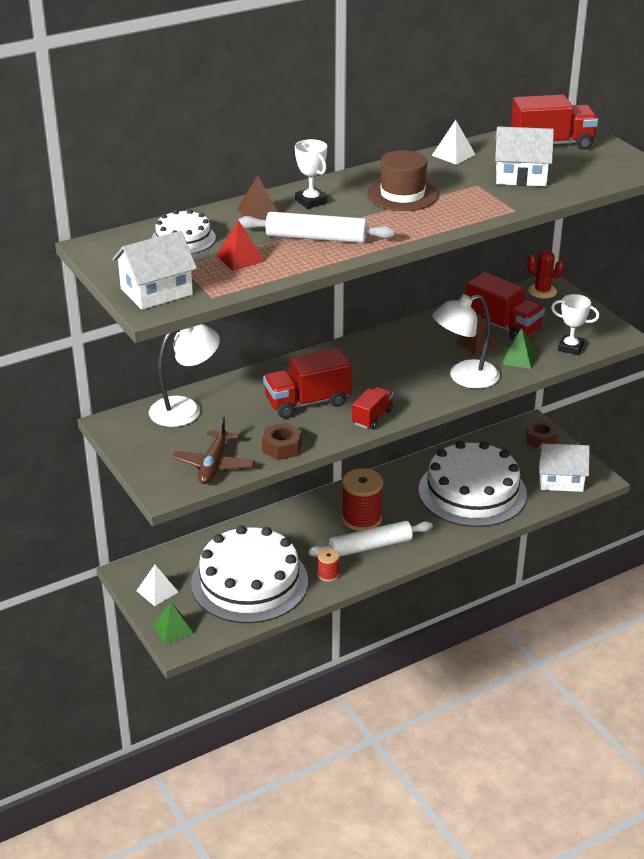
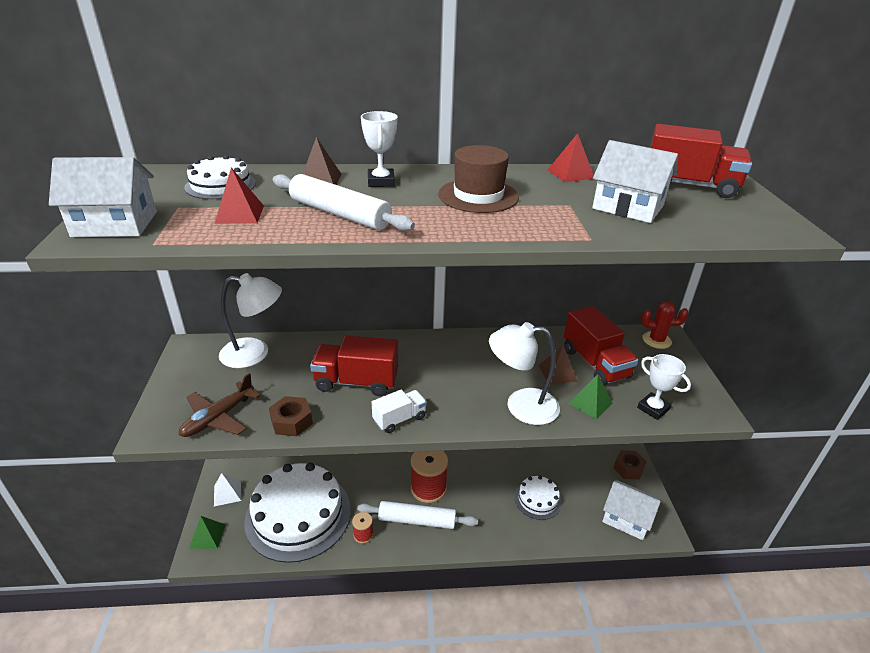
camera: 25 degrees right, 0 degrees up
(372, 417) = (399, 419): red truck -> white truck
(453, 155) = (570, 174): white pyramid -> red pyramid
(472, 492) = (537, 499): white cake -> white cake, size x0.47
(542, 291) = (656, 340): red cactus -> red cactus turned 60 degrees counterclockwise

